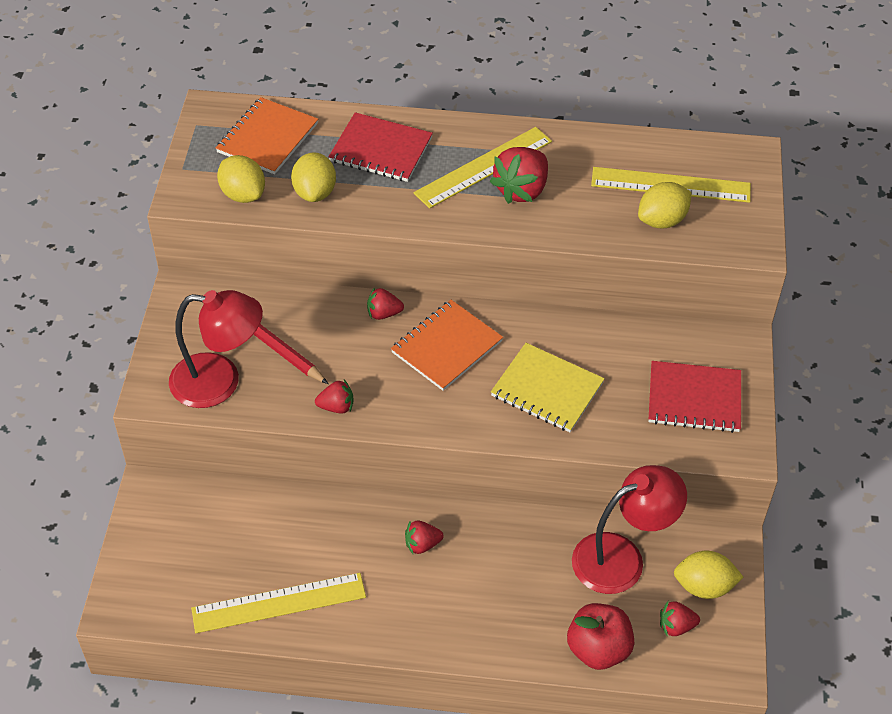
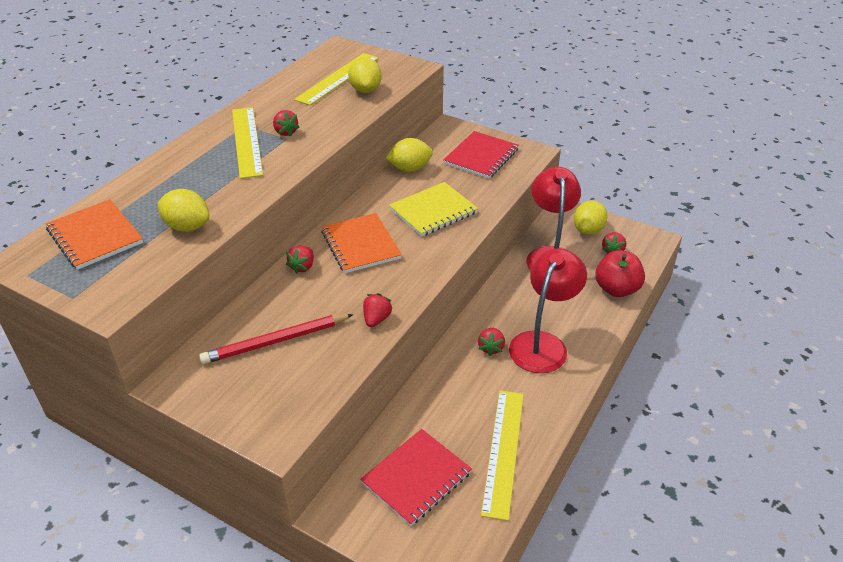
camera: 65 degrees left, 10 degrees down
(220, 382) = (298, 385): red lamp -> red lamp (543, 343)
(243, 194) = (146, 267): yellow lemon -> yellow lemon (410, 169)
(381, 150) = (177, 181): red notebook -> red notebook (416, 478)
(521, 190) = (285, 132): red strawberry -> red strawberry, size x0.56

